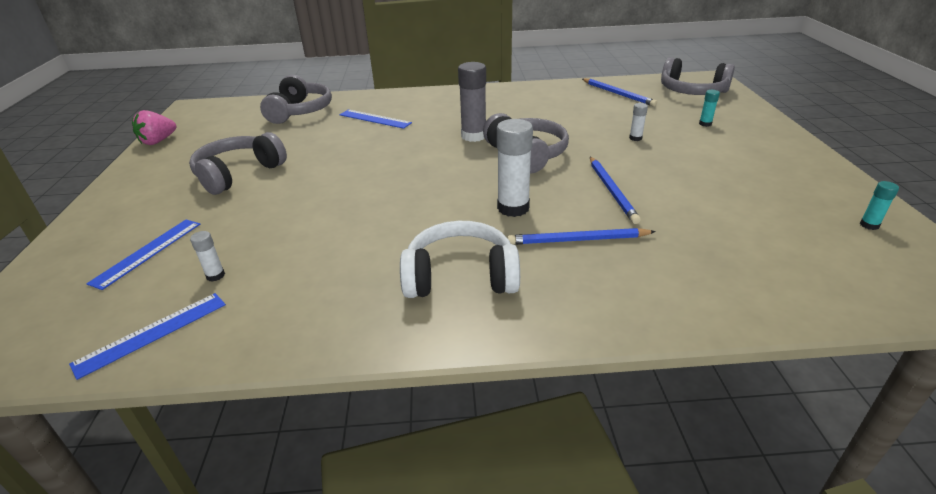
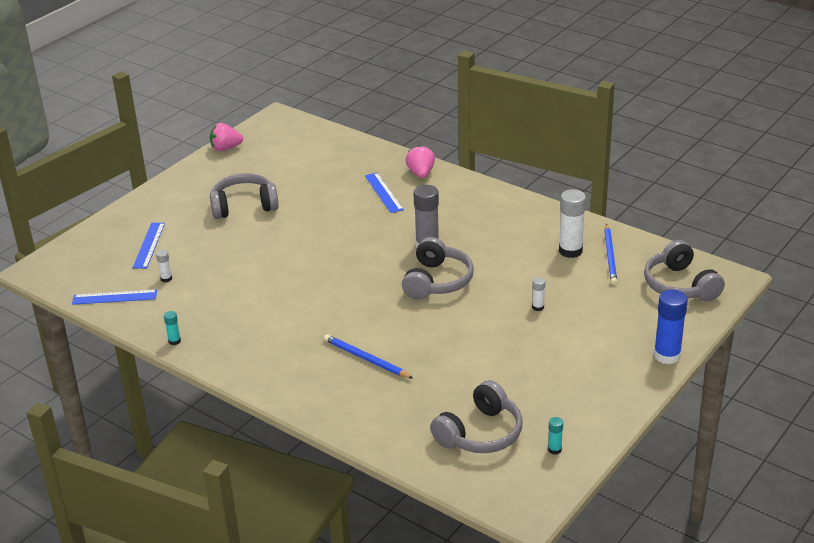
camera: 40 degrees right, 0 degrees up
(147, 252) = (149, 245): blue ruler -> blue ruler turned 60 degrees counterclockwise
(300, 111) = (343, 158): grey headphones -> grey headphones (480, 433)
(388, 99) = (421, 173): none -> pink strawberry
(460, 276) = (275, 345): white headphones -> none
(513, 208) = (364, 318): white glue stick -> white glue stick (570, 251)
(611, 190) = (442, 339): blue pencil -> none
(705, 124) = (618, 322): turquoise glue stick -> turquoise glue stick (174, 341)
(776, 128) = (667, 355): none -> blue glue stick

